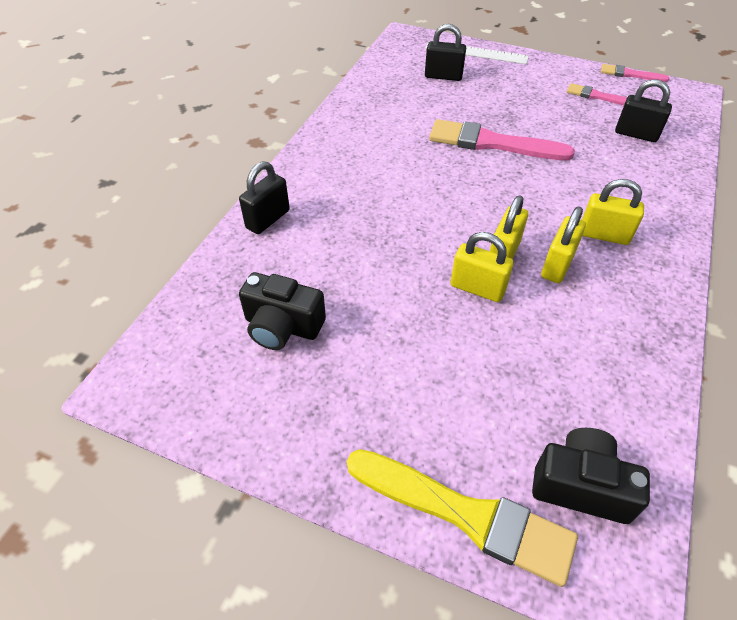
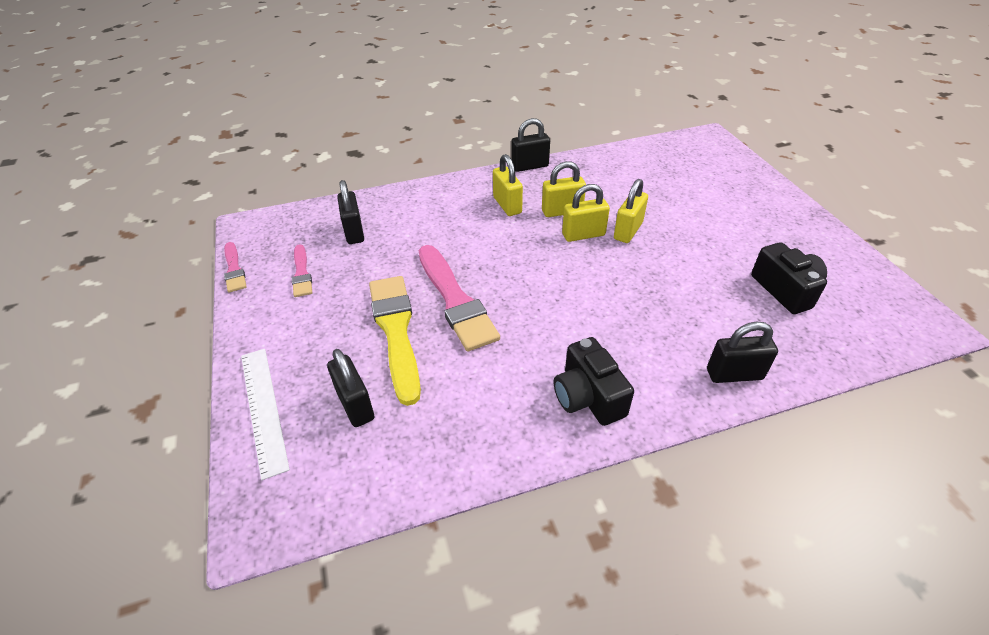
camera: 130 degrees left, 5 degrees down
(466, 515) = (750, 176): yellow brush -> yellow brush (396, 331)
(477, 288) = (628, 231): yellow padlock -> yellow padlock turned 45 degrees clockwise
(581, 485) = (687, 157): black camera -> black camera (588, 397)
(679, 299) = (530, 166): none -> black padlock

